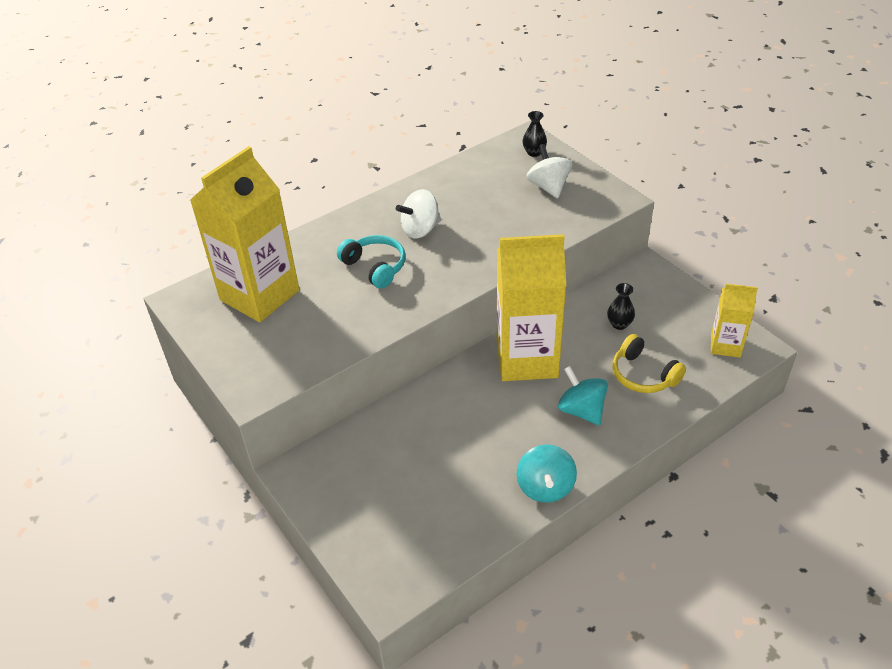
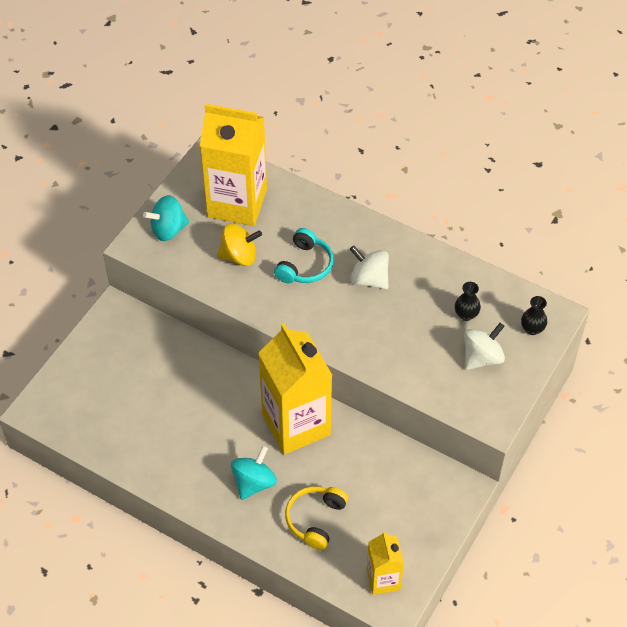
camera: 65 degrees right, 10 degrees up
(329, 311) = (239, 256): none -> yellow spinning top
(545, 487) = (163, 479): turquoise spinning top -> turquoise spinning top (168, 229)
(619, 324) = (372, 485): black vase -> black vase (466, 314)

